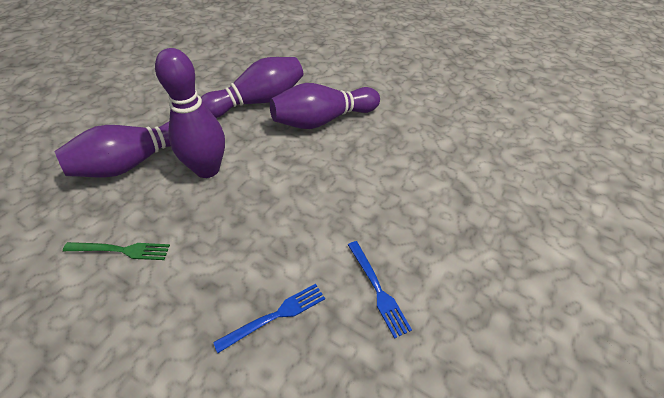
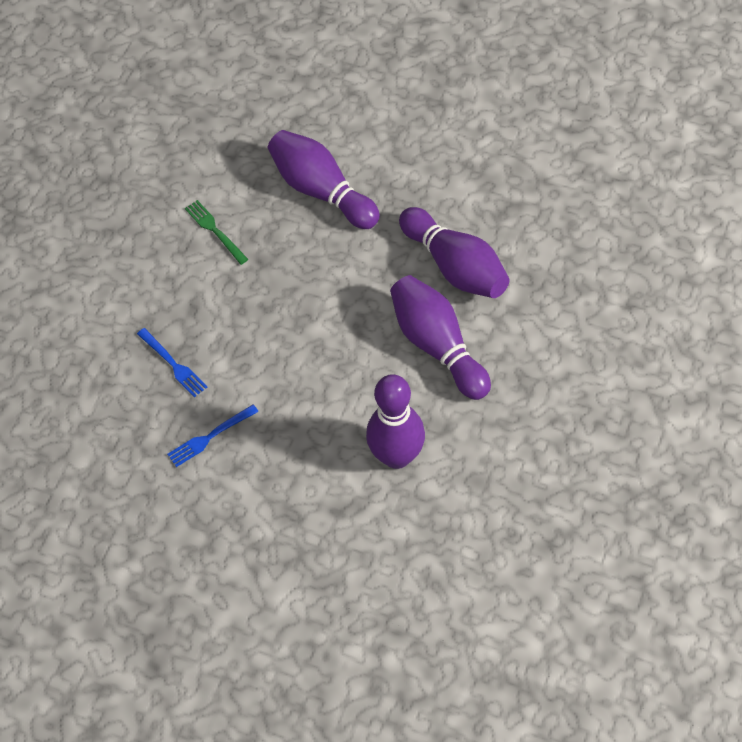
camera: 85 degrees right, 10 degrees up
(121, 250) = (215, 230): green fork -> green fork turned 150 degrees clockwise
(207, 169) = (326, 257): purple bowling pin -> purple bowling pin (397, 456)

